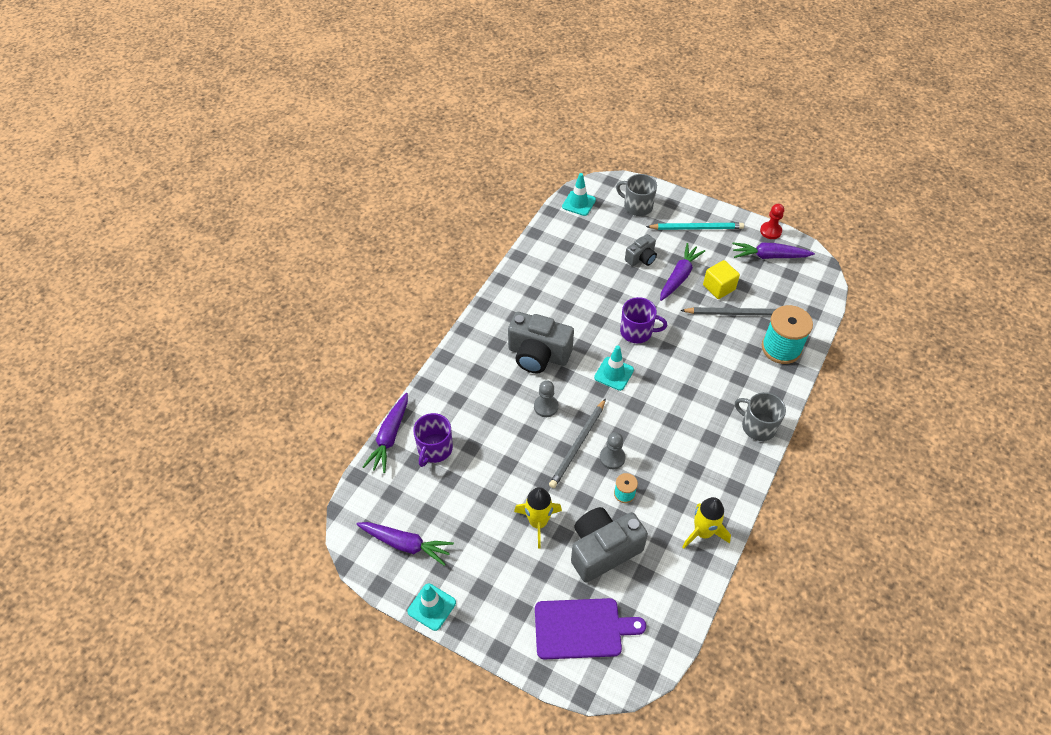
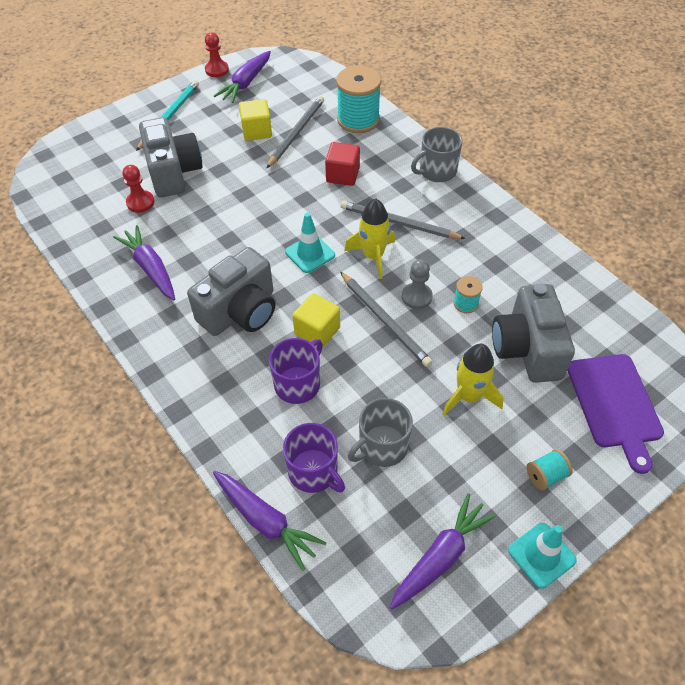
camera: 65 degrees left, 0 degrees up
(495, 593) = (546, 475): none -> turquoise spool
(546, 407) = (317, 331): grey pawn -> yellow cube
(579, 203) = (51, 193): turquoise traffic cone -> none
(581, 628) = (615, 404): purple cutting board -> purple cutting board turned 150 degrees clockwise
(600, 254) = (140, 202): none -> red pawn
(637, 206) = (100, 148): grey mug -> grey mug (382, 447)
(637, 331) = (268, 213): purple mug -> purple mug (298, 384)
(641, 258) = (173, 172): grey camera -> grey camera, size x1.84
(679, 276) = (221, 153): purple carrot -> purple carrot (150, 268)
(680, 419) = (398, 223): none -> grey pencil
(703, 532) = (537, 258): yellow rocket -> yellow rocket (373, 256)
(708, 362) = (342, 175): none -> red cube

